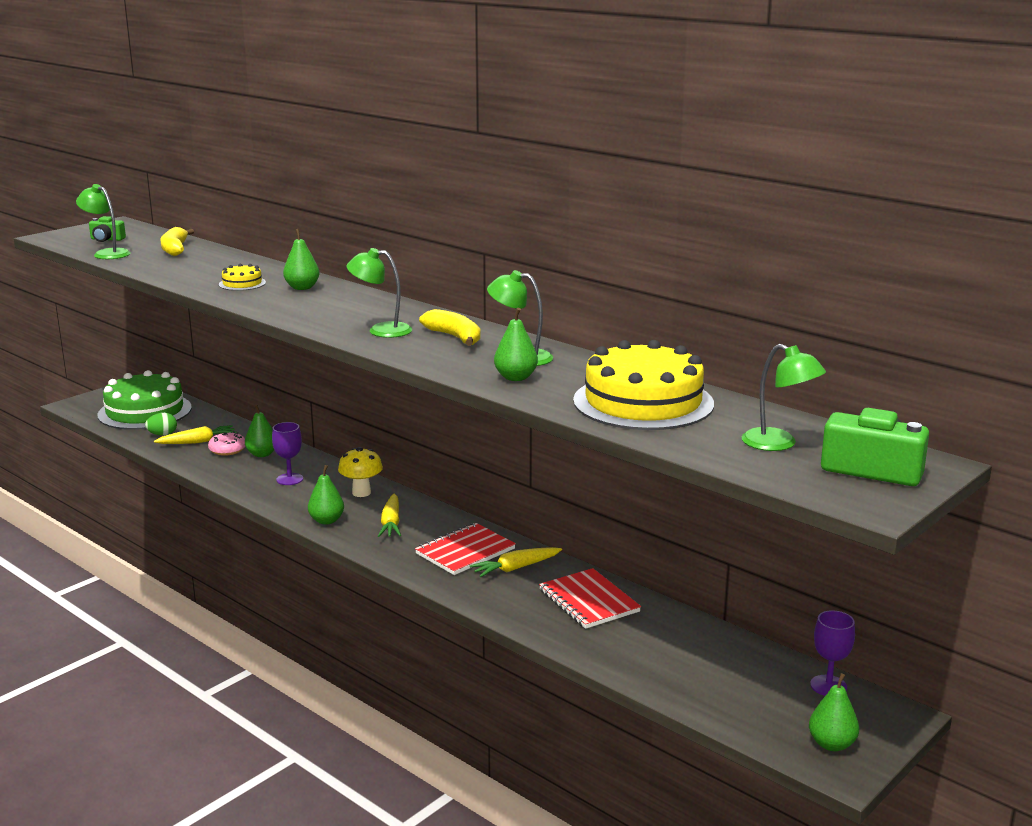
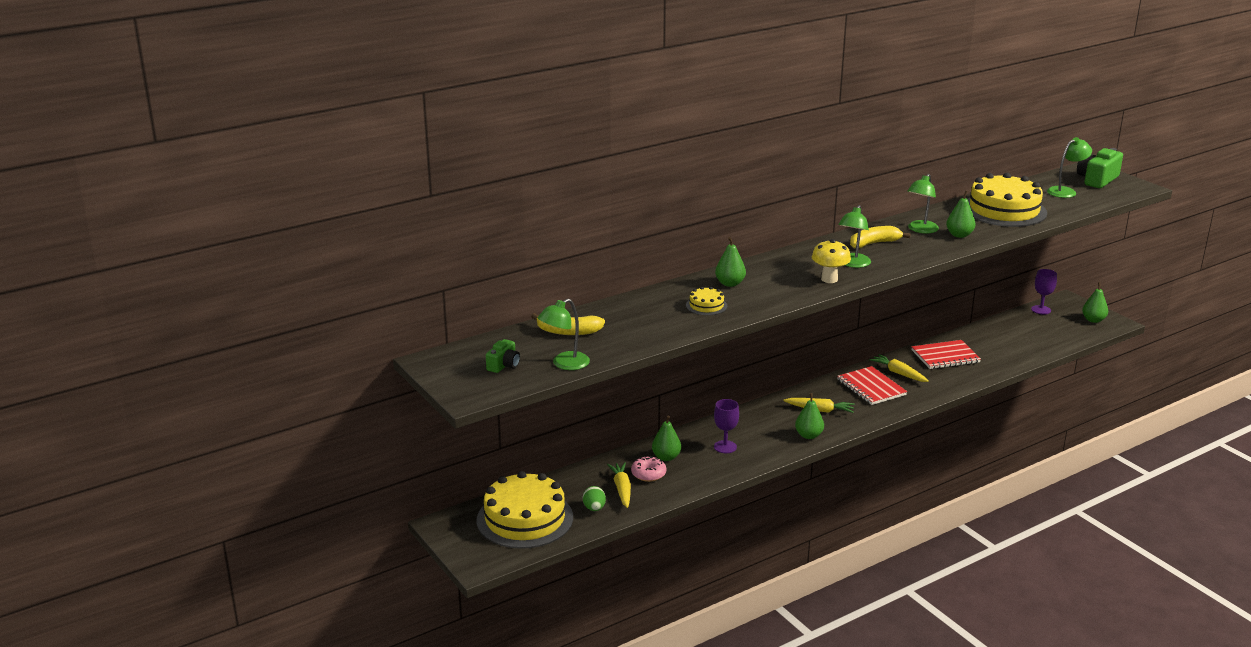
camera: 75 degrees left, 5 degrees up
(145, 411) = (525, 519): green cake -> yellow cake
(361, 492) = (762, 417): yellow mushroom -> yellow mushroom (829, 279)
(515, 568) = (898, 373): yellow carrot -> yellow carrot turned 150 degrees clockwise

